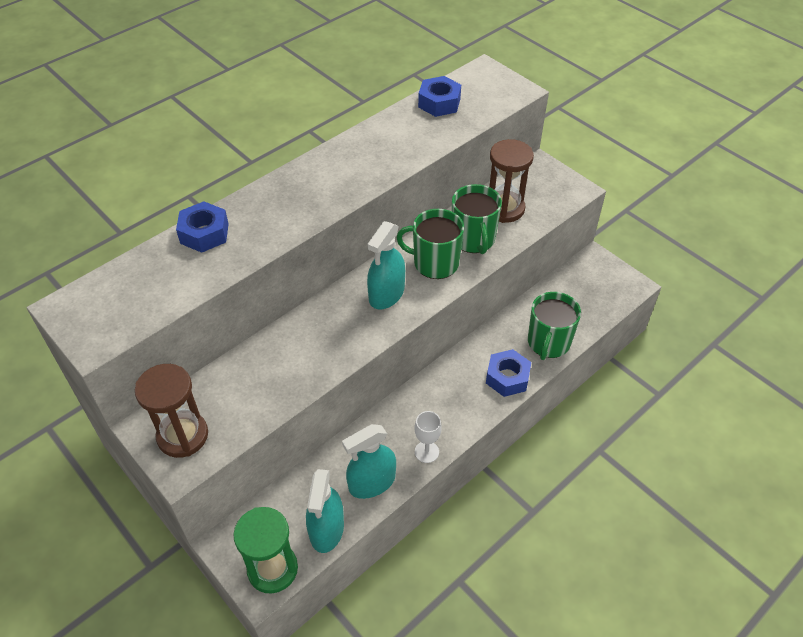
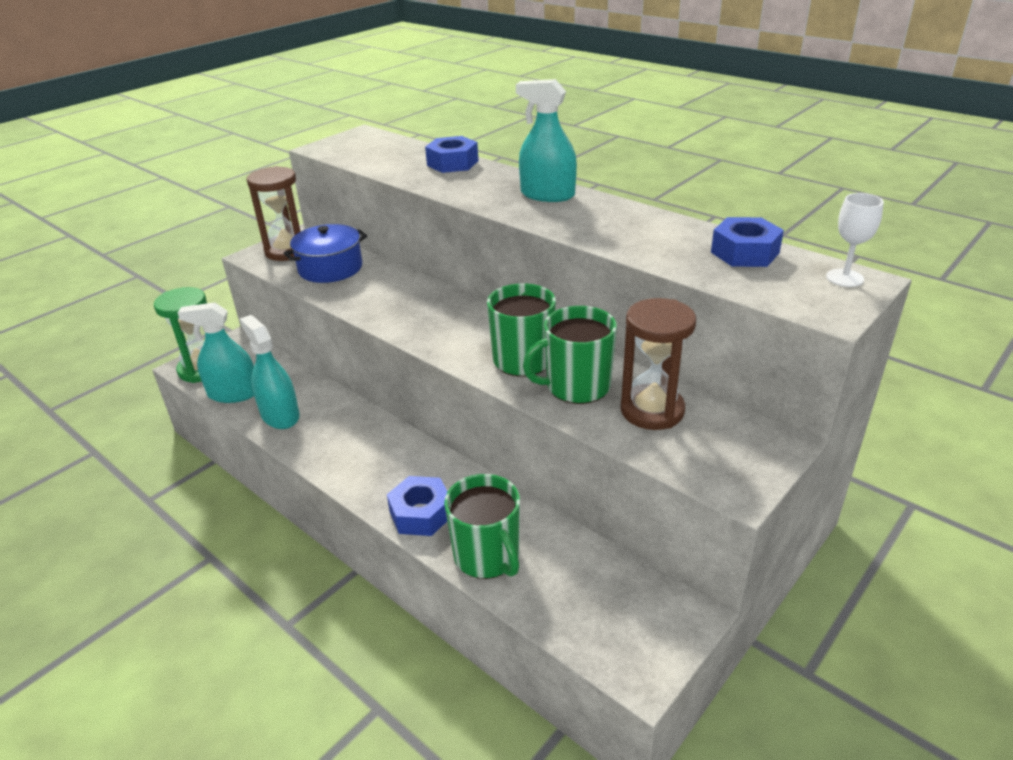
camera: 85 degrees right, 15 degrees down
(241, 392) = (330, 268): none -> blue pot
(386, 294) = (464, 330): turquoise spray bottle -> turquoise spray bottle (547, 195)
(426, 452) = (312, 451): white goblet -> white goblet (844, 278)
(548, 343) = (487, 556): green mug -> green mug turned 135 degrees counterclockwise

